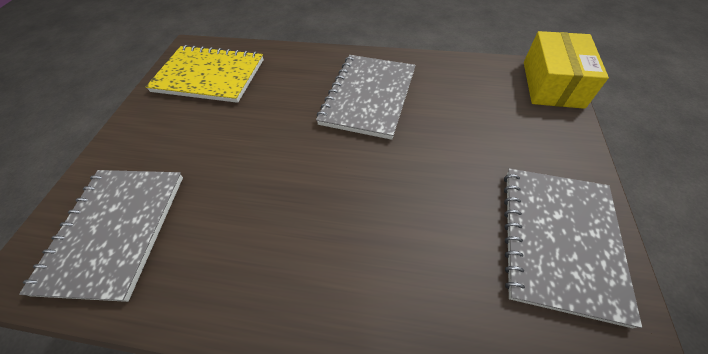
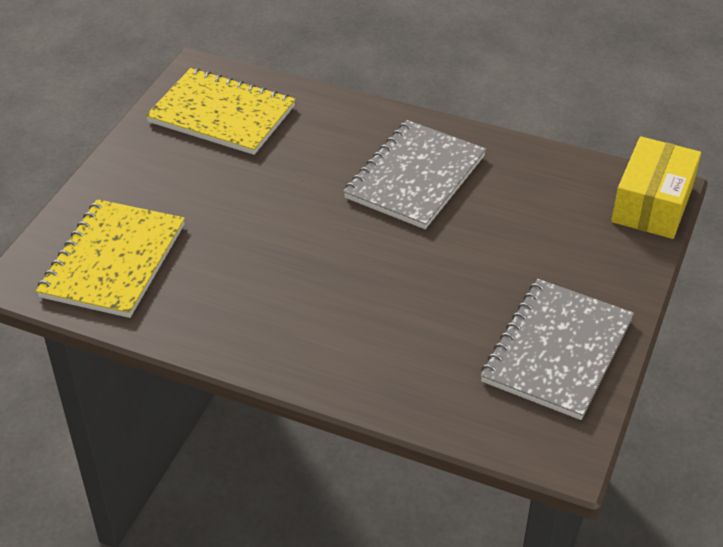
camera: 10 degrees right, 10 degrees down
(115, 231) = (113, 261): grey notebook -> yellow notebook

